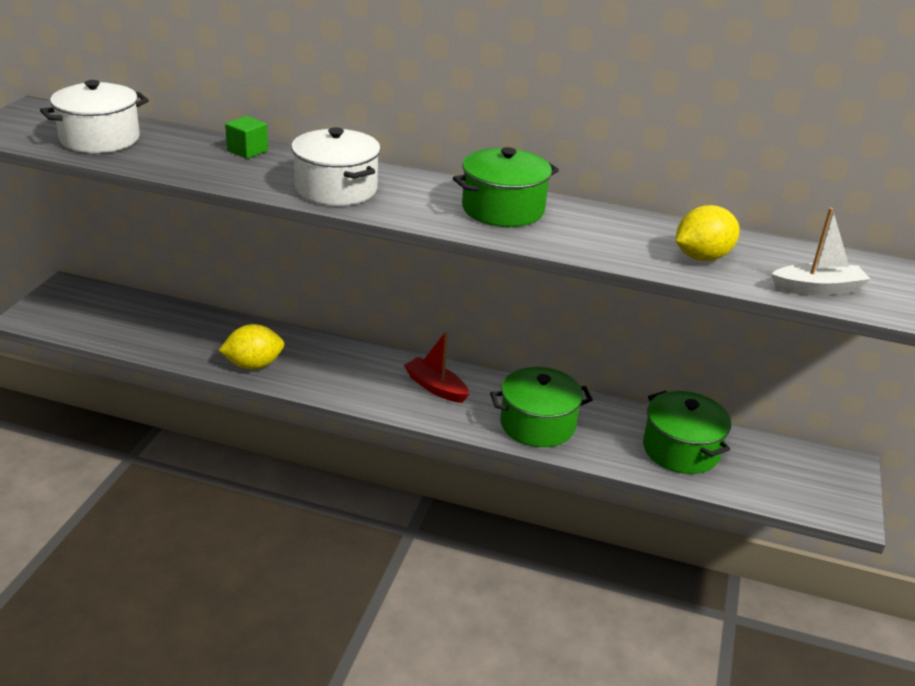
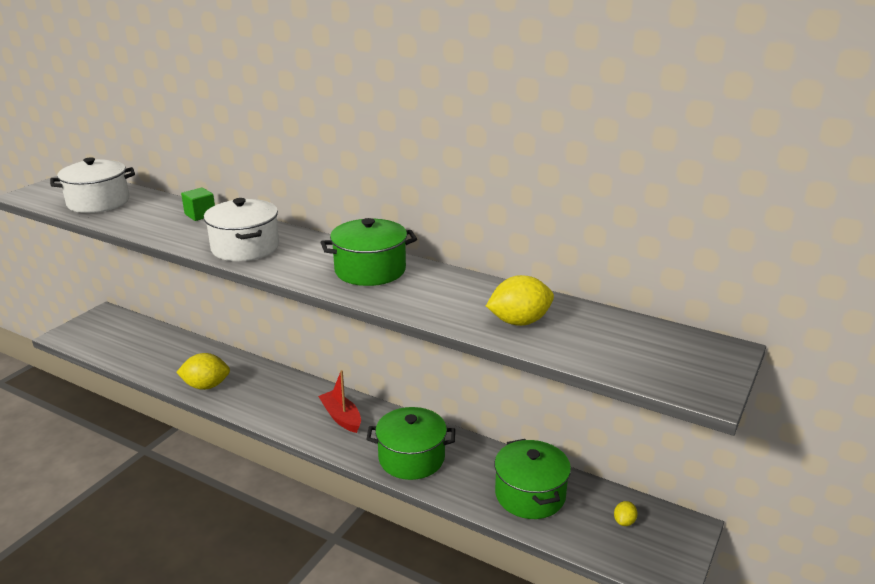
camera: 15 degrees right, 5 degrees down
(786, 466) = (624, 521): none -> yellow lemon
(817, 289) = (612, 358): white boat -> none

